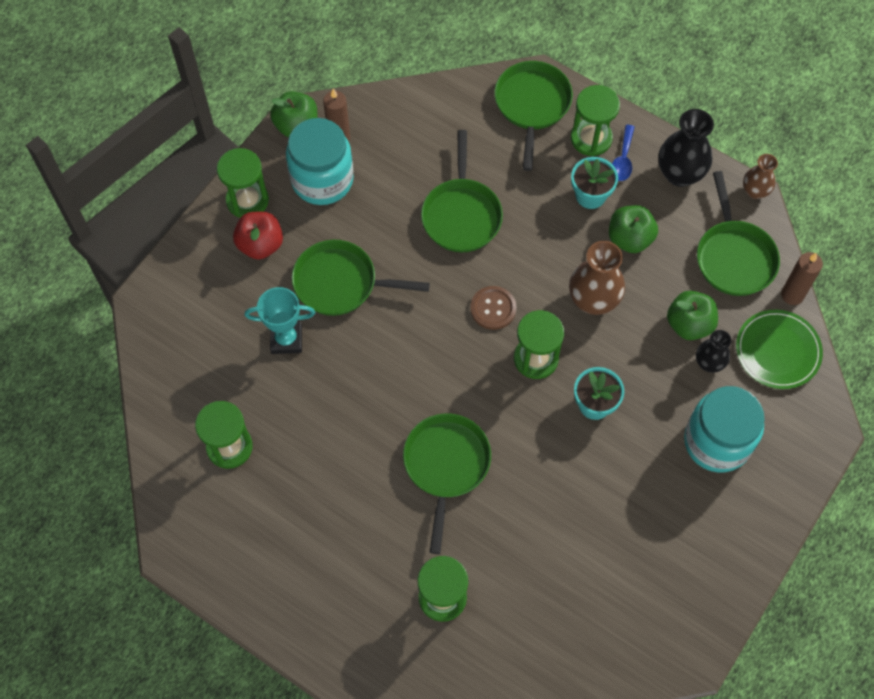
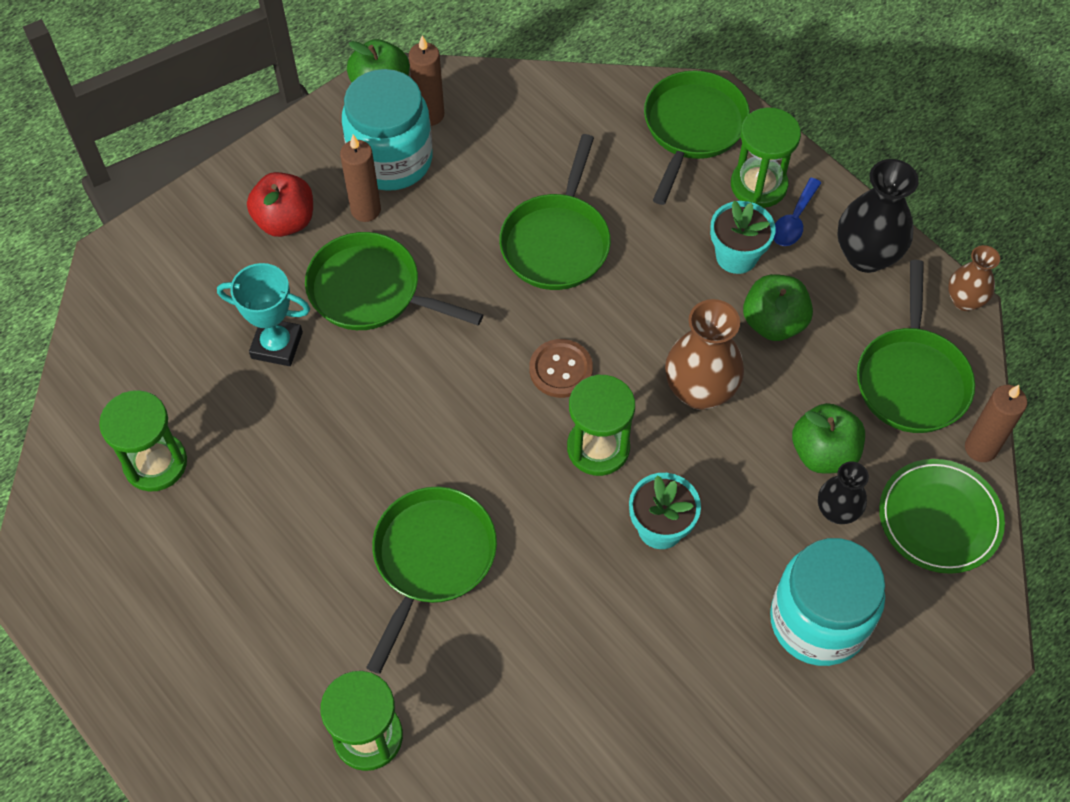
camera: 15 degrees right, 5 degrees down
(247, 200) = (288, 164): green hourglass -> none
(316, 222) = (366, 210): none -> brown candle

